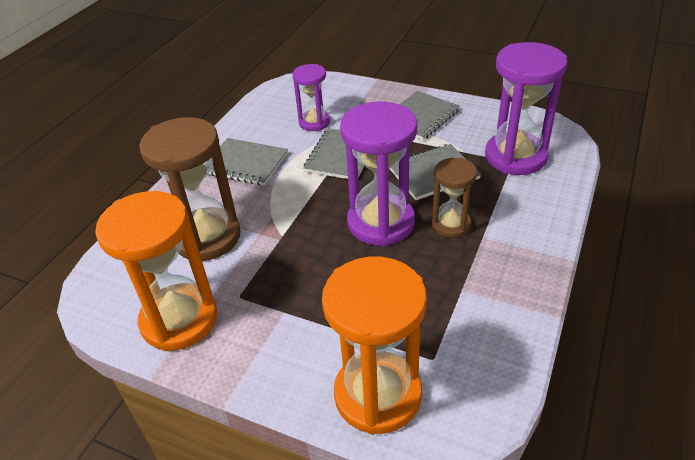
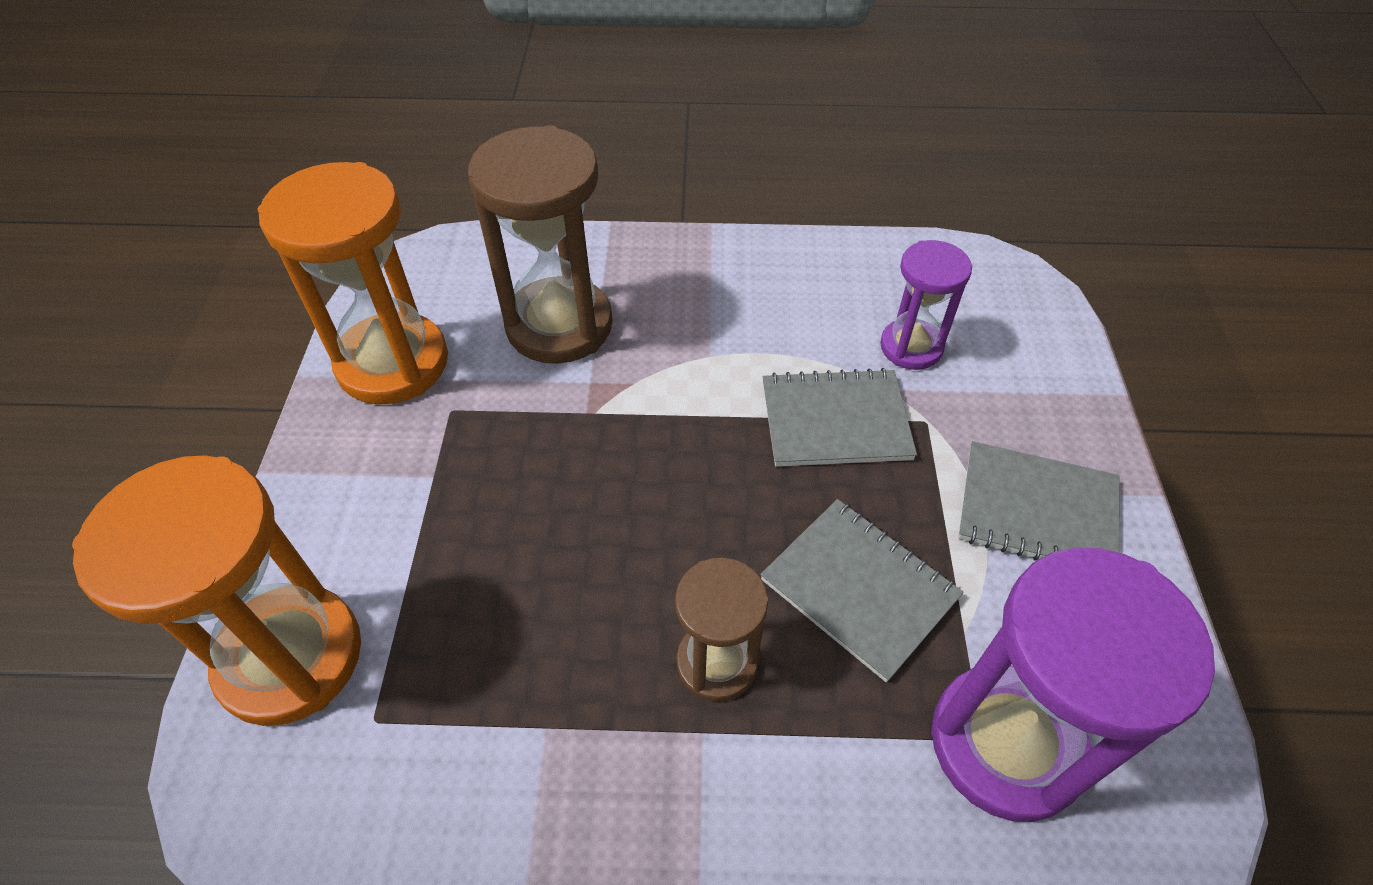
camera: 65 degrees right, 10 degrees up
(245, 164) = (746, 301): grey notebook -> none
(381, 223) = (677, 541): purple hourglass -> none

